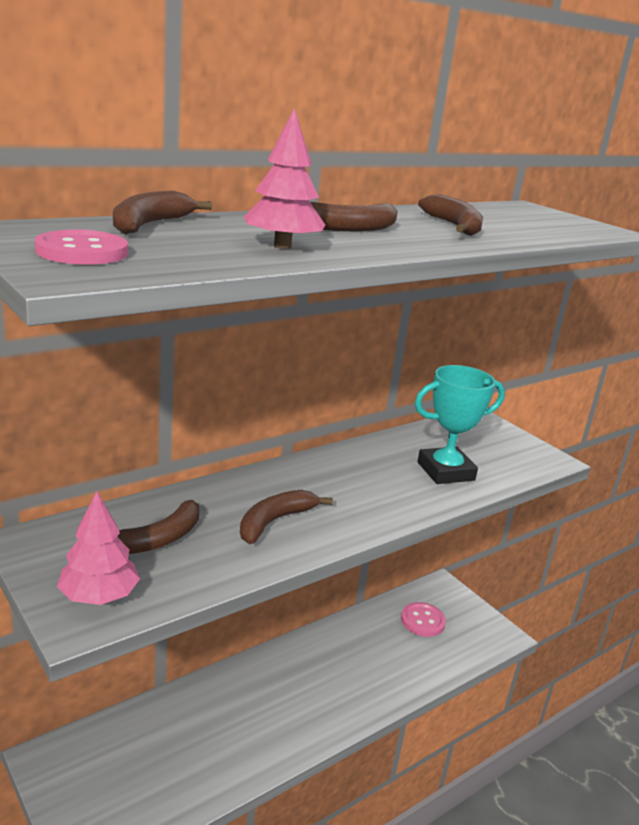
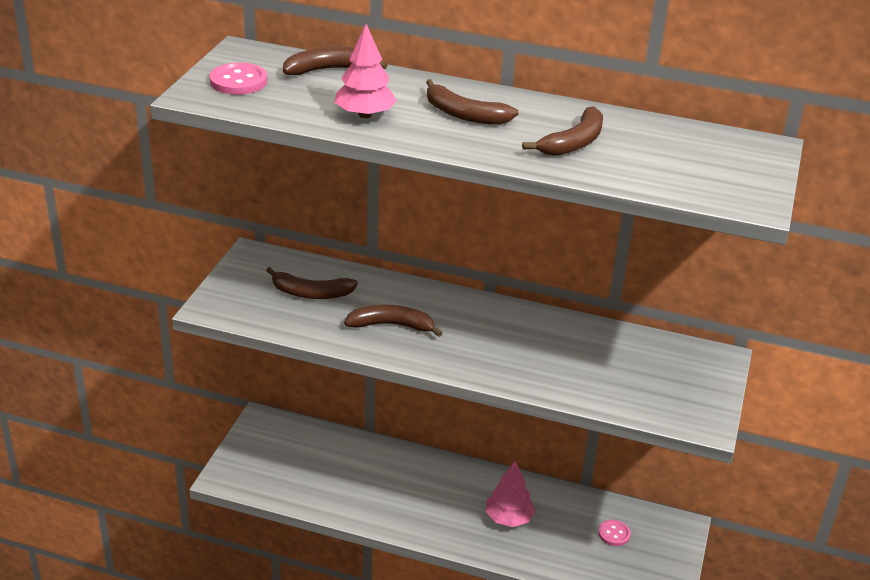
camera: 55 degrees right, 10 degrees up
(99, 596) = (236, 302): pink tree -> pink tree (508, 518)
(422, 621) = (614, 534): pink button -> pink button, size x0.66
(445, 471) = (583, 372): turquoise trophy -> none

